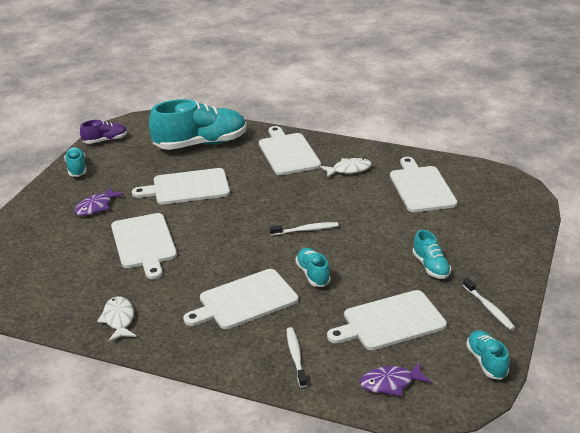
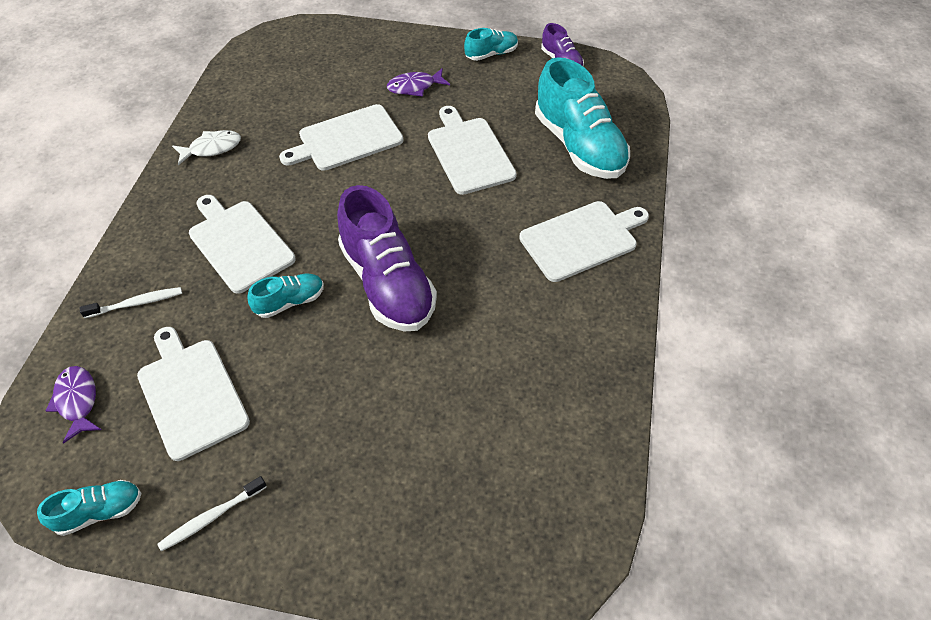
camera: 80 degrees right, 20 degrees up
(96, 207) = (414, 87): purple fish -> purple fish turned 45 degrees counterclockwise
(306, 230) = (387, 283): white toothbrush -> purple shoe
(349, 170) = (552, 317): white fish -> none
(421, 187) = (520, 417): white cutting board -> none
(430, 266) = (310, 438): turquoise shoe -> none

